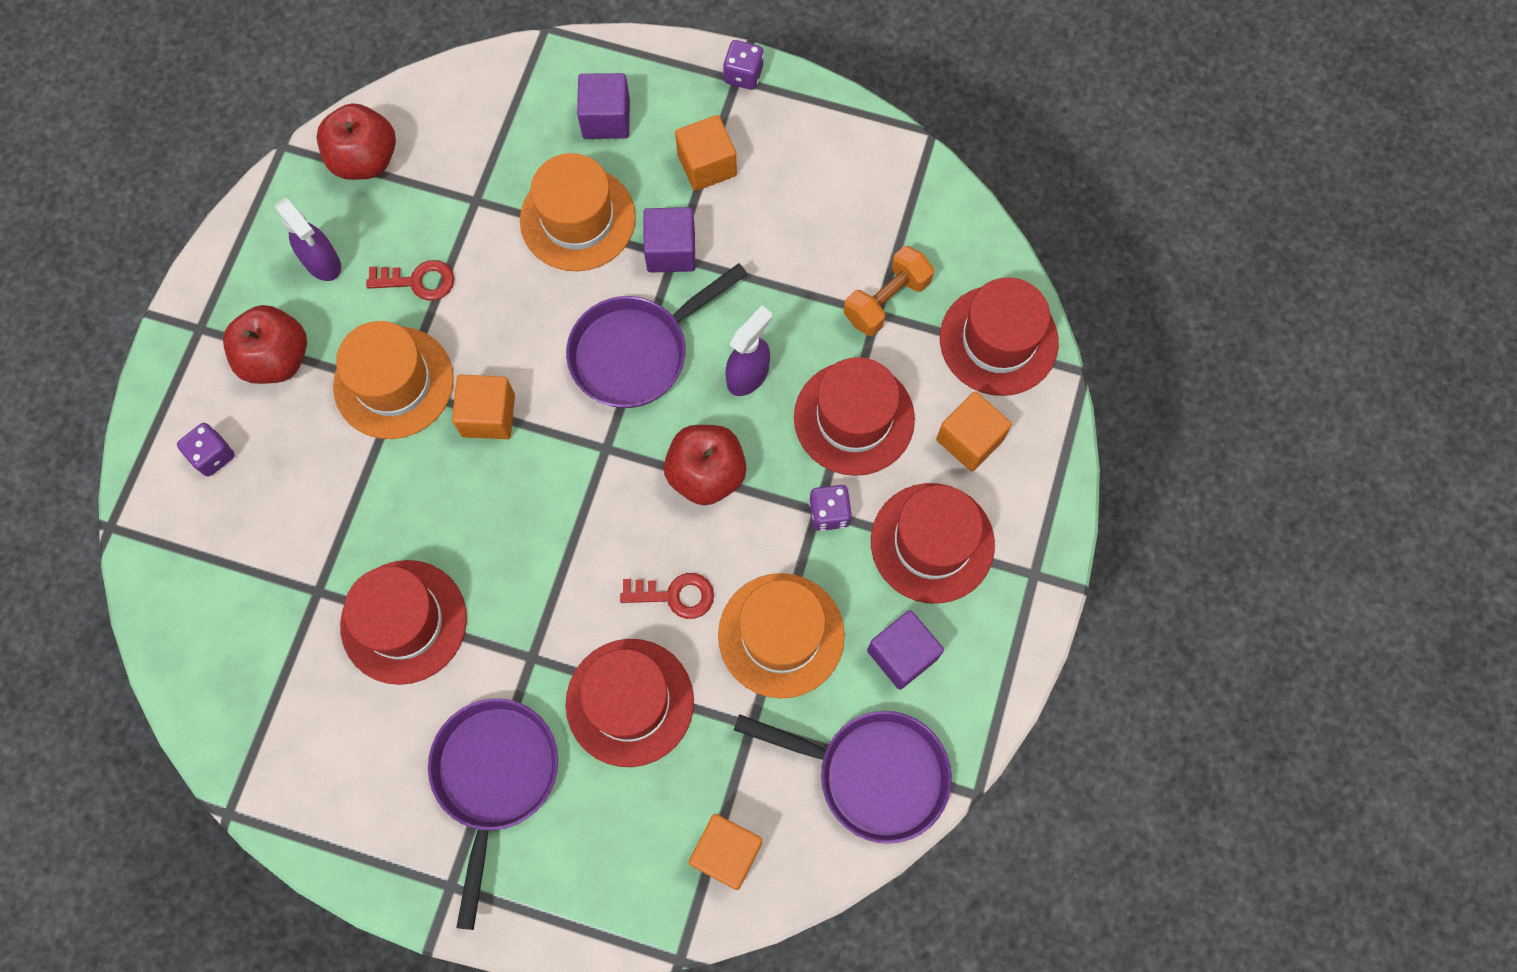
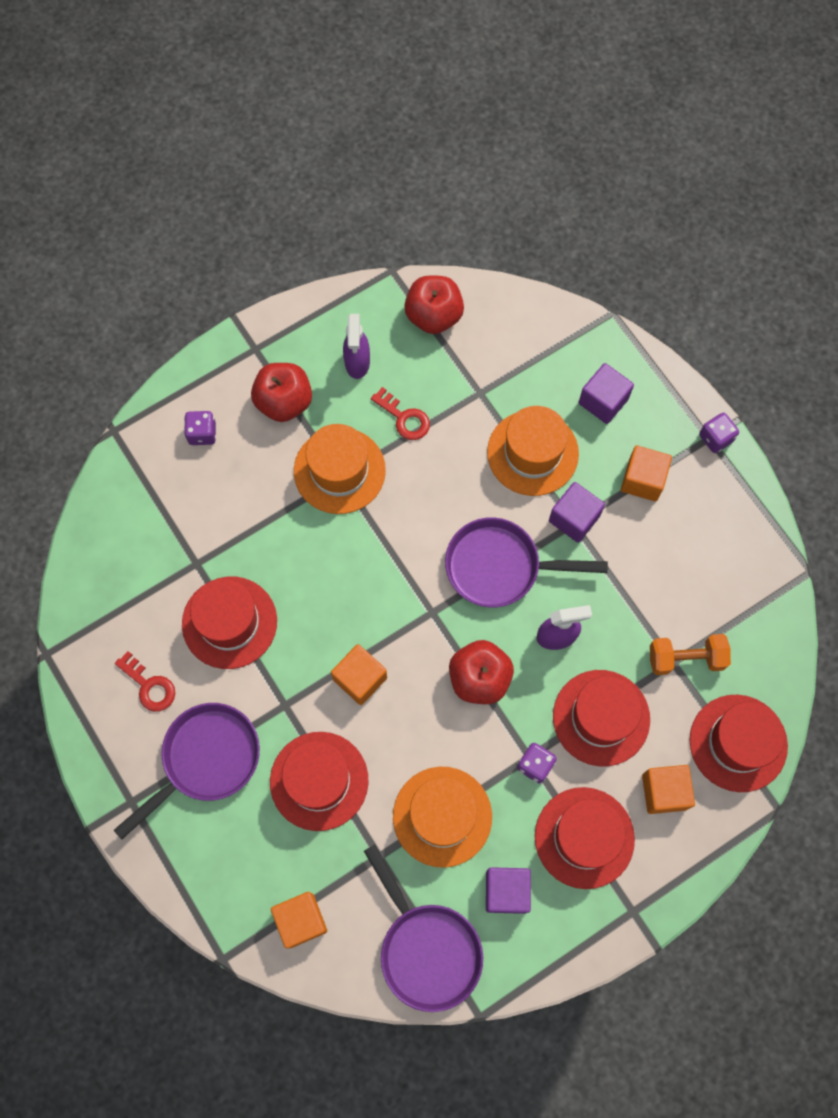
camera: 40 degrees right, 0 degrees up
(488, 415) = (378, 535): orange cube -> orange cube (360, 678)
(675, 595) = (398, 738): red key -> red key (149, 686)

